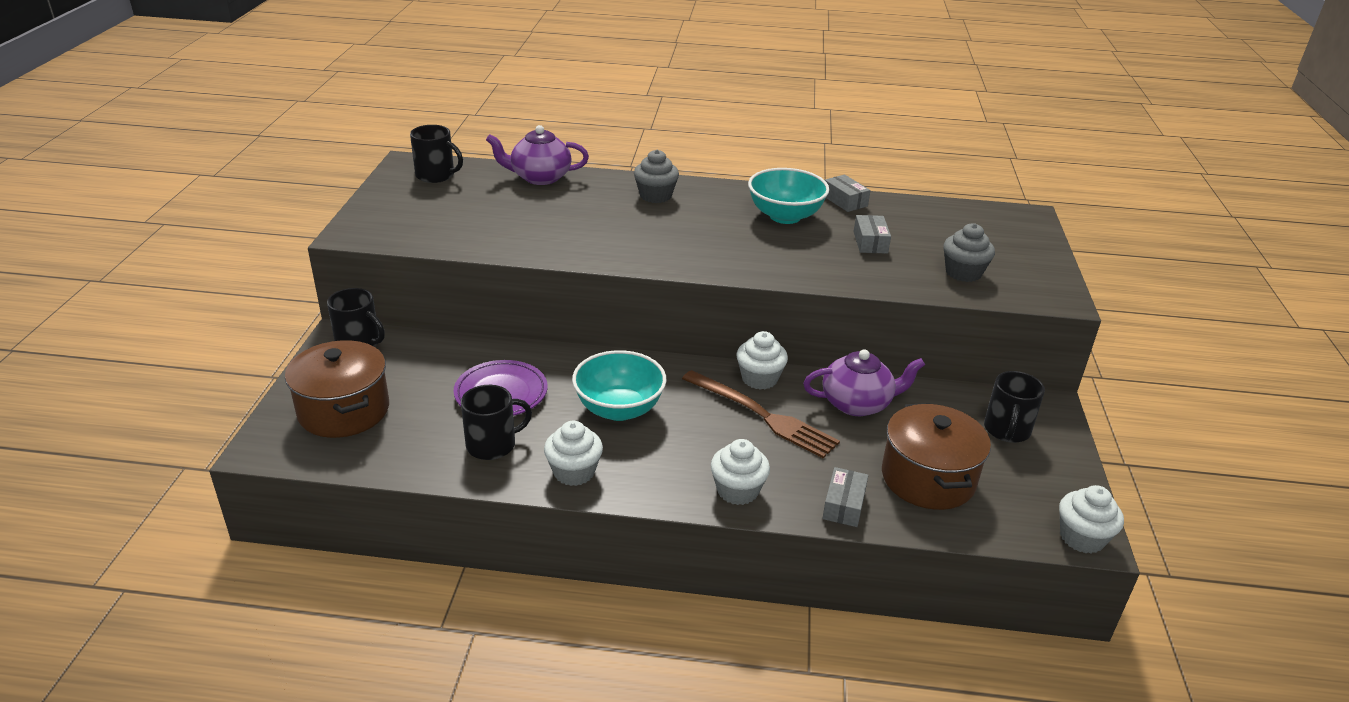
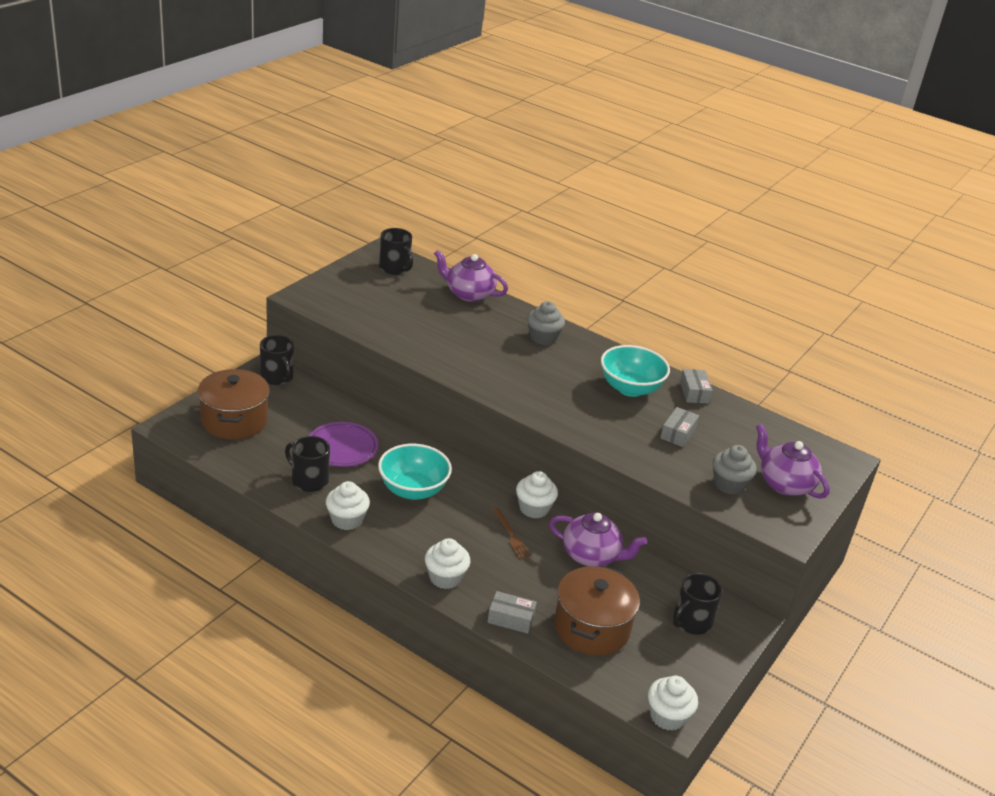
camera: 25 degrees right, 0 degrees up
(492, 445) = (309, 480): black mug -> black mug turned 150 degrees counterclockwise
(762, 416) = (511, 535): brown fork -> brown fork, size x0.51
(844, 505) = (511, 618): grey box -> grey box turned 60 degrees clockwise
(1006, 255) = (784, 484): none -> purple teapot

